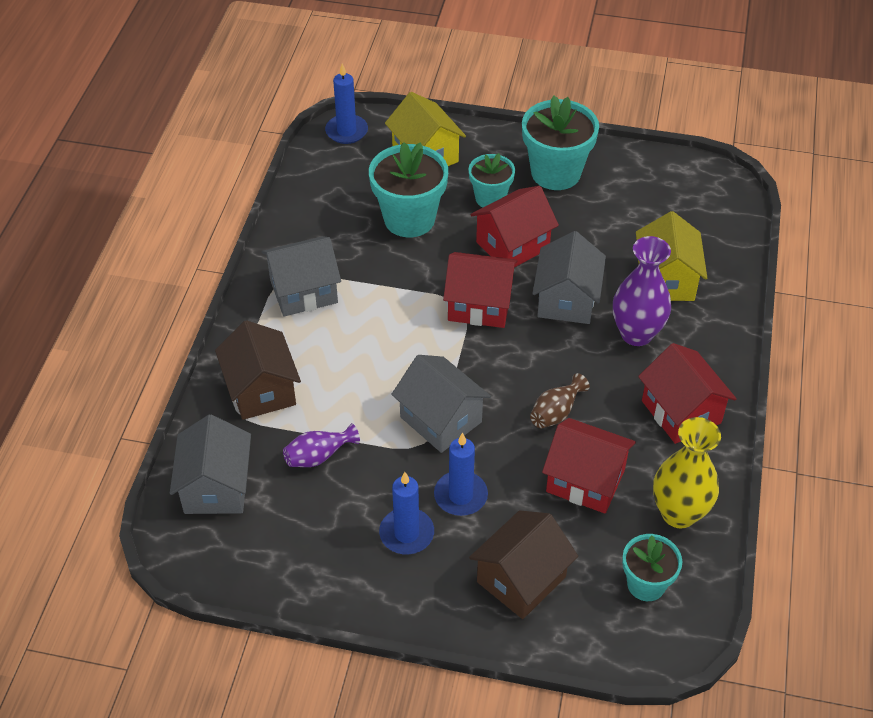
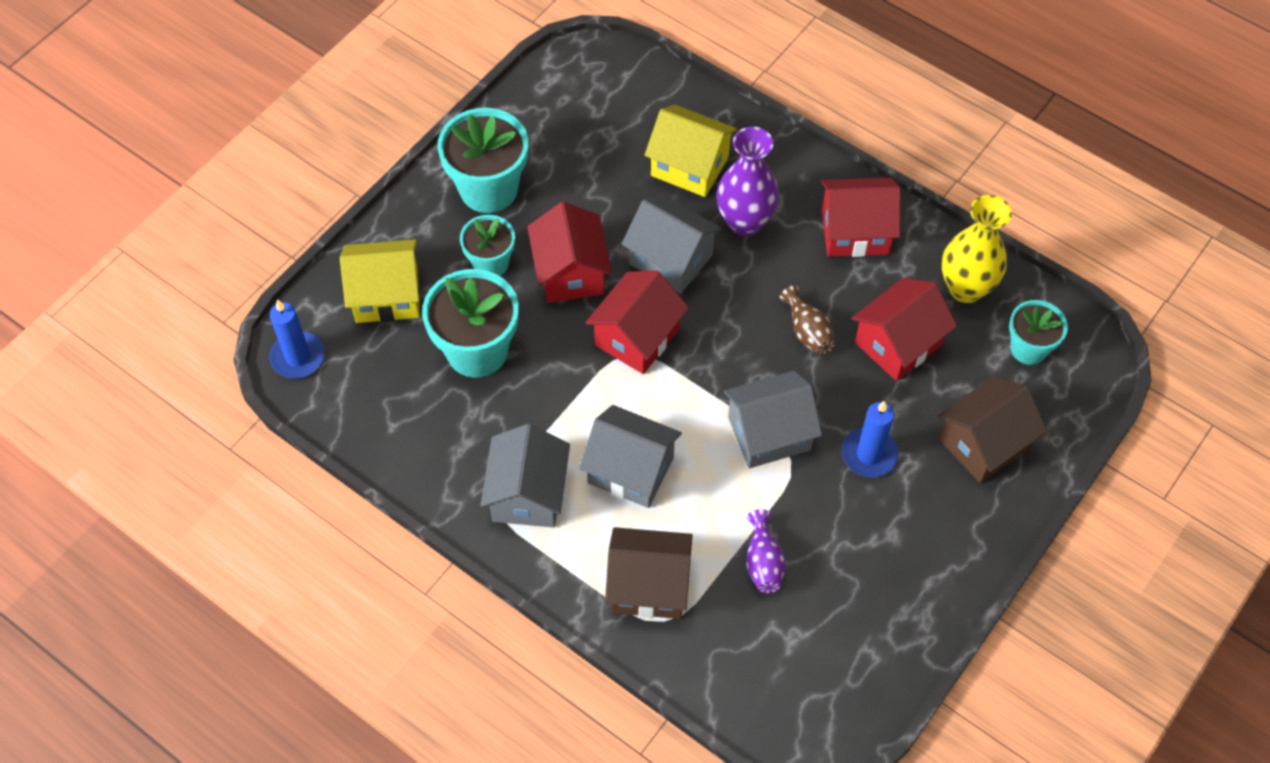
camera: 65 degrees left, 10 degrees up
(216, 487) = (758, 674): grey house -> grey house (630, 470)
(406, 533) = (893, 518): blue candle -> none
(521, 579) = (984, 443): brown house -> brown house turned 75 degrees clockwise

